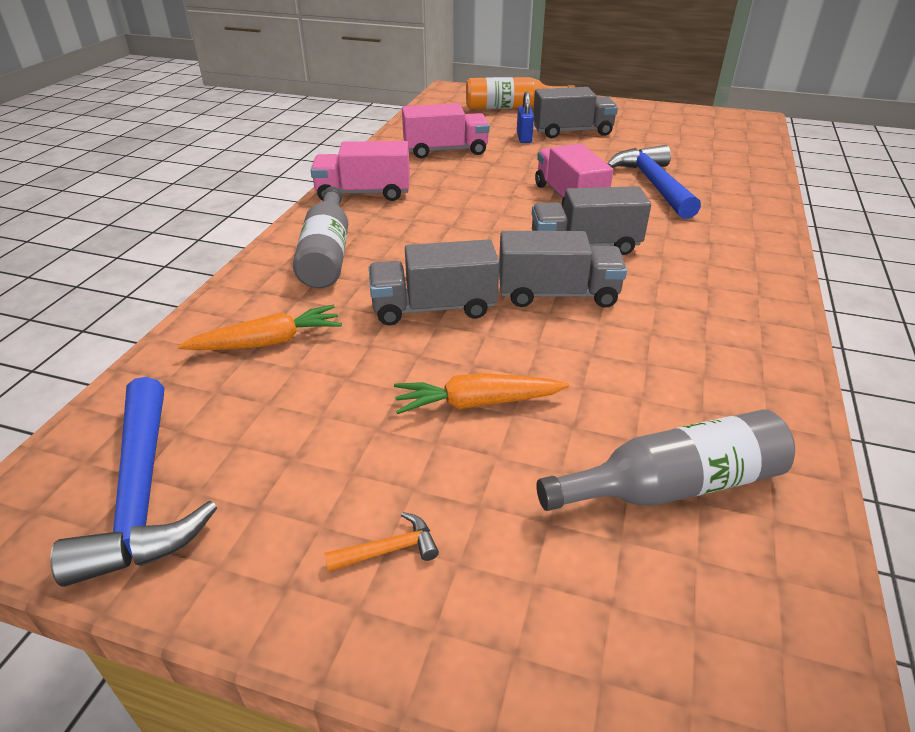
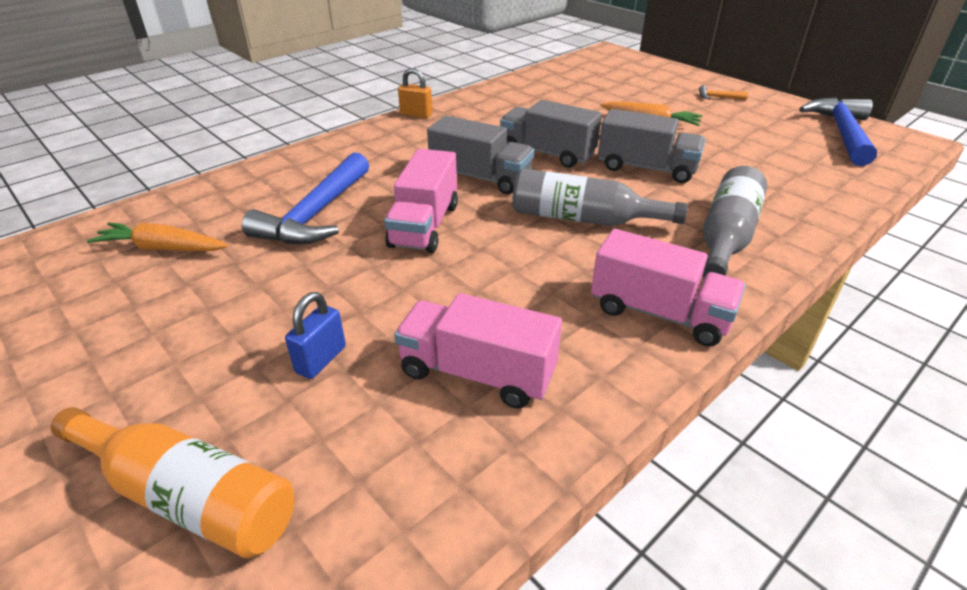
camera: 150 degrees left, 0 degrees up
(268, 342) = (782, 179): orange carrot -> orange carrot (163, 248)
(572, 132) = (230, 346): grey truck -> none
(672, 485) = (583, 85): grey bottle -> grey bottle (584, 219)
(780, 304) = (416, 115): none -> orange padlock

